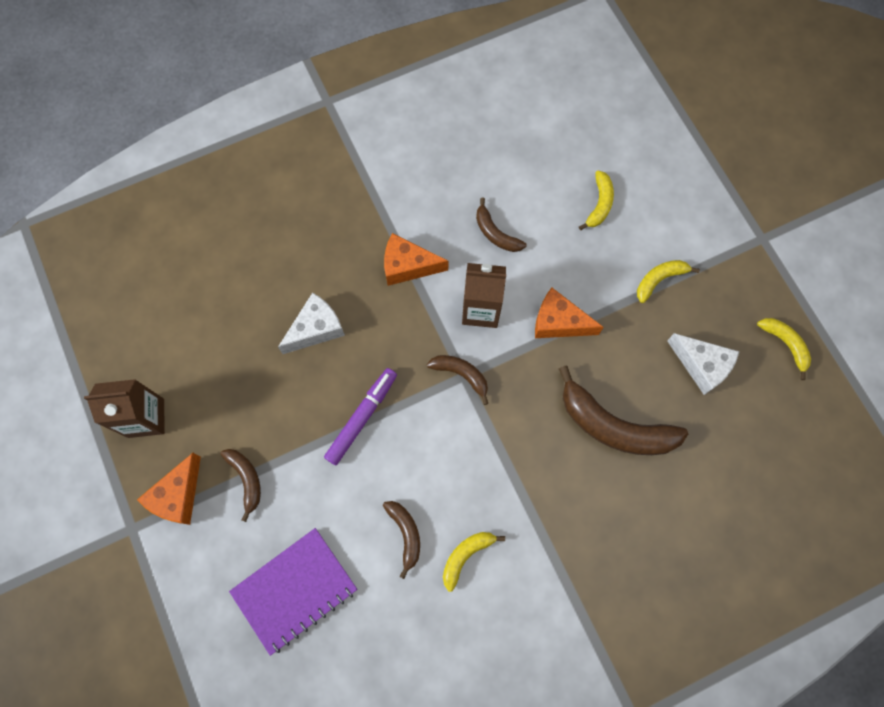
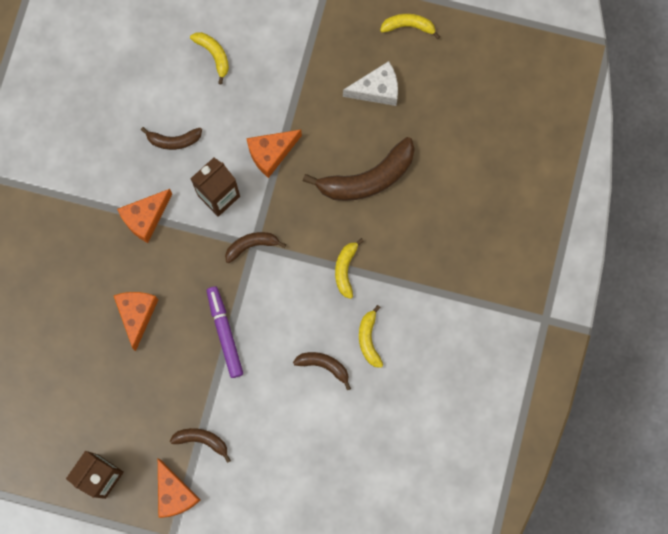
camera: 50 degrees left, 5 degrees up
(294, 590) = (300, 463): purple notebook -> none
(316, 329) = (137, 315): white cheese -> orange cheese
(659, 280) = (299, 64): yellow banana -> yellow banana (345, 270)

